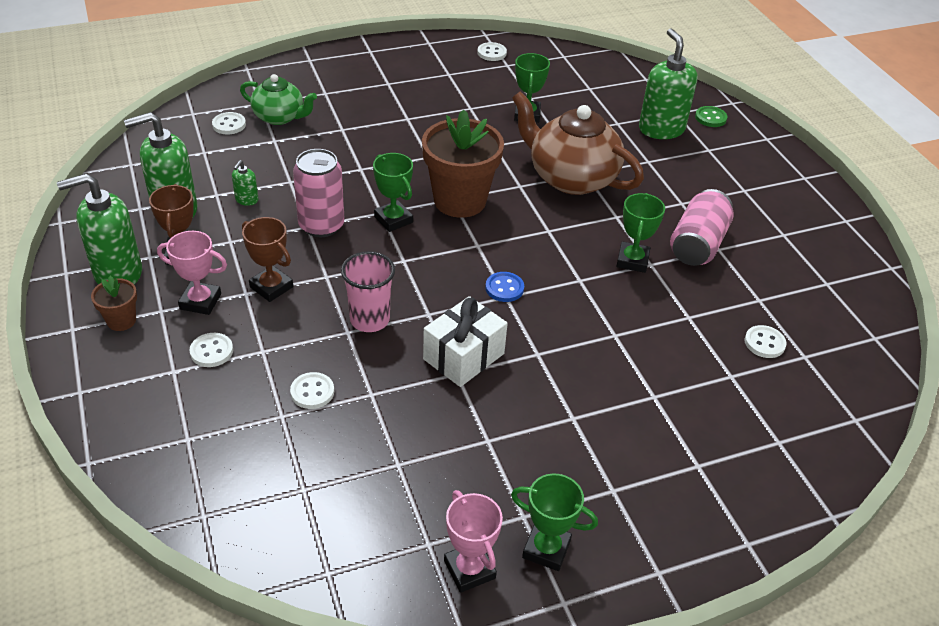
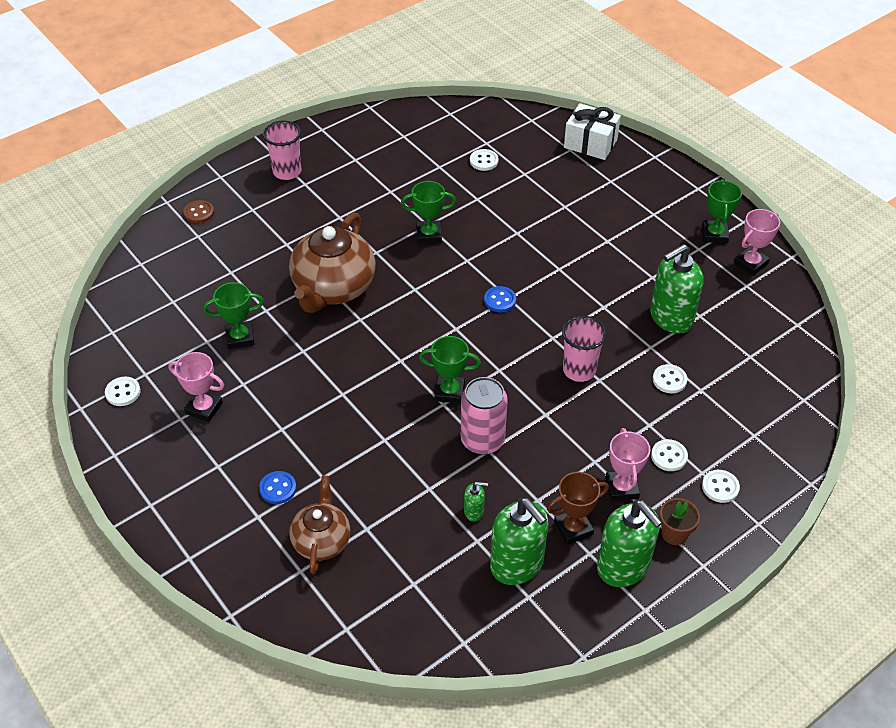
camera: 105 degrees left, 5 degrees up
(229, 125) = (354, 582): white button -> white button (720, 487)
(271, 287) = (578, 446): brown trophy -> none
(280, 117) = (321, 540): green teapot -> brown teapot
(345, 106) = (278, 488): none -> blue button
(393, 219) = (449, 392): green trophy -> green trophy turned 60 degrees clockwise
(453, 86) = (204, 408): none -> pink trophy
(460, 201) = (401, 354): brown flower pot -> none
(463, 356) = (585, 306): white gift -> white gift (590, 143)
(661, 129) = (230, 242): green soap dispenser -> green soap dispenser (670, 318)
(697, 244) = (391, 202): pink can -> none
(710, 118) = (199, 213): green button -> brown button
(768, 181) = (287, 172): none -> pink cup

